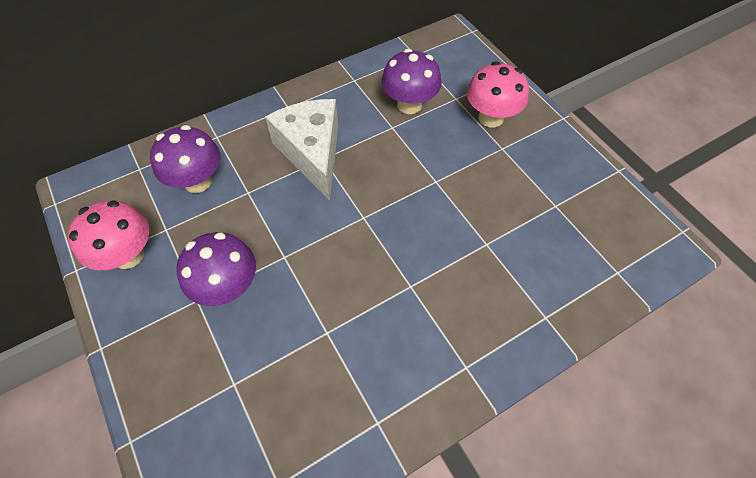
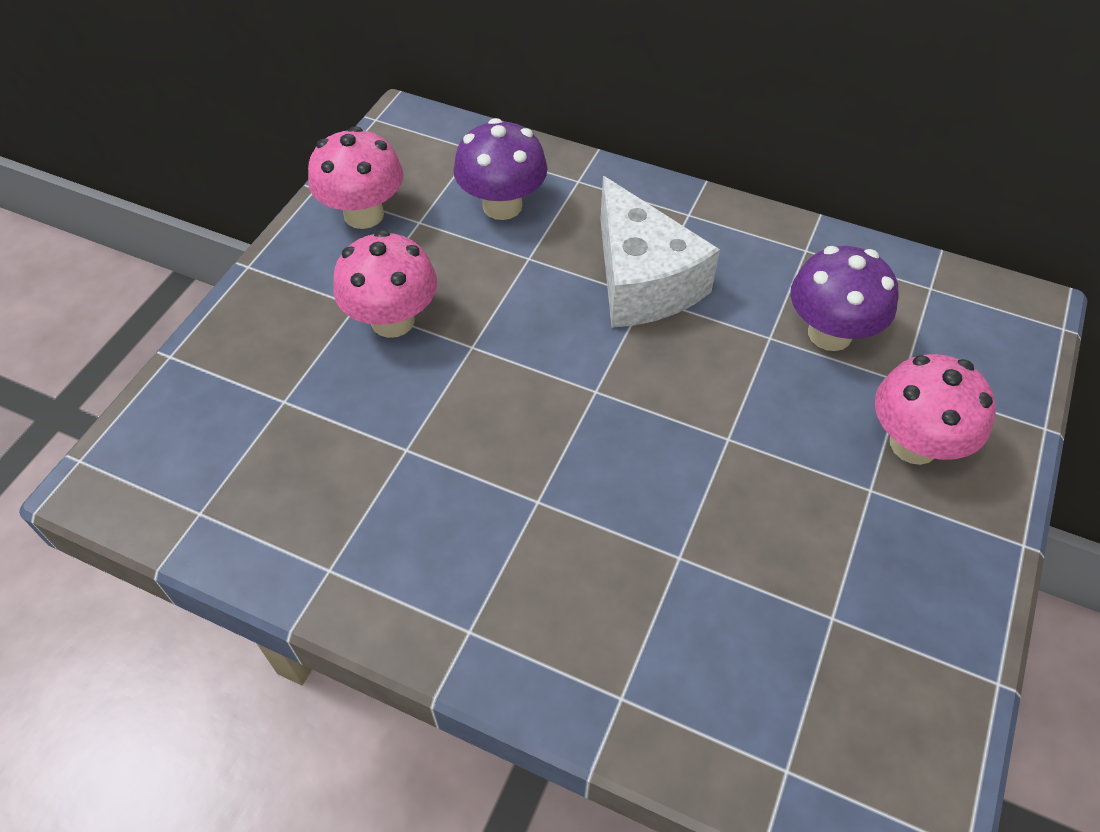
camera: 55 degrees right, 5 degrees down
(228, 287) = (392, 320): purple mushroom -> pink mushroom
(312, 153) = (642, 281): white cheese -> white cheese turned 120 degrees clockwise

